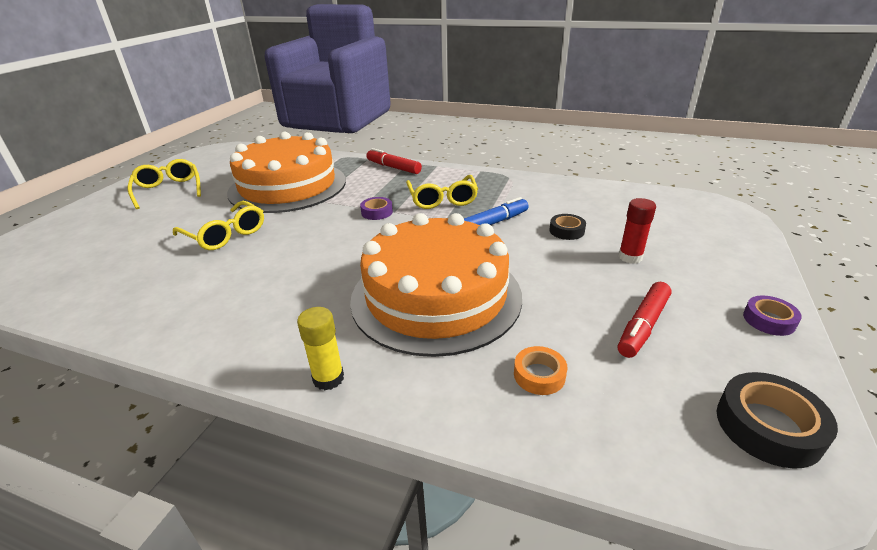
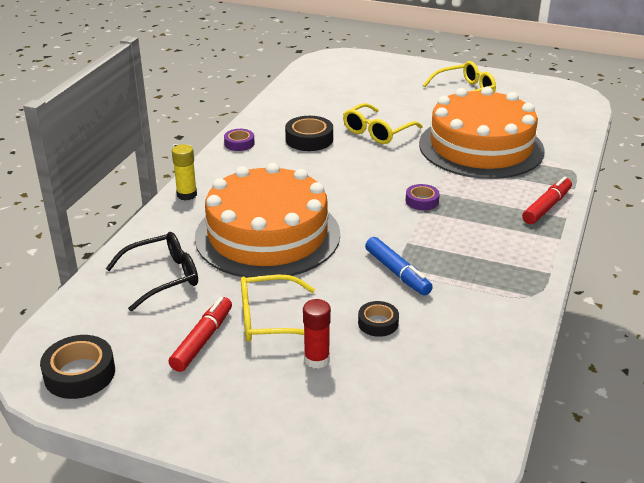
camera: 90 degrees right, 0 degrees up
(215, 278) = (309, 139): none -> black tape
(442, 199) = (456, 241): yellow glasses -> yellow glasses (269, 320)
(539, 375) = (163, 277): orange tape -> black glasses
(642, 326) = (202, 340): red marker -> red marker turned 75 degrees clockwise
(769, 320) = (190, 426): purple tape -> purple tape (239, 143)

